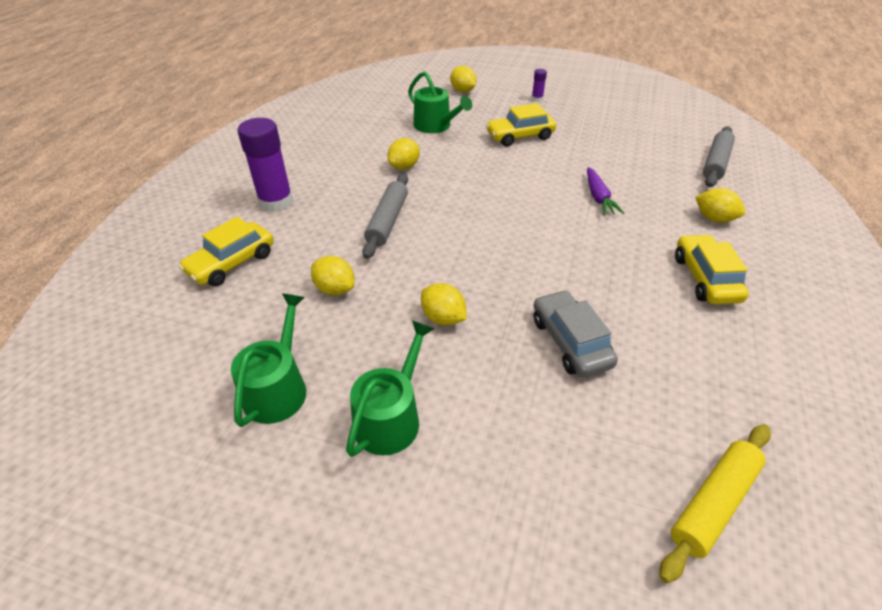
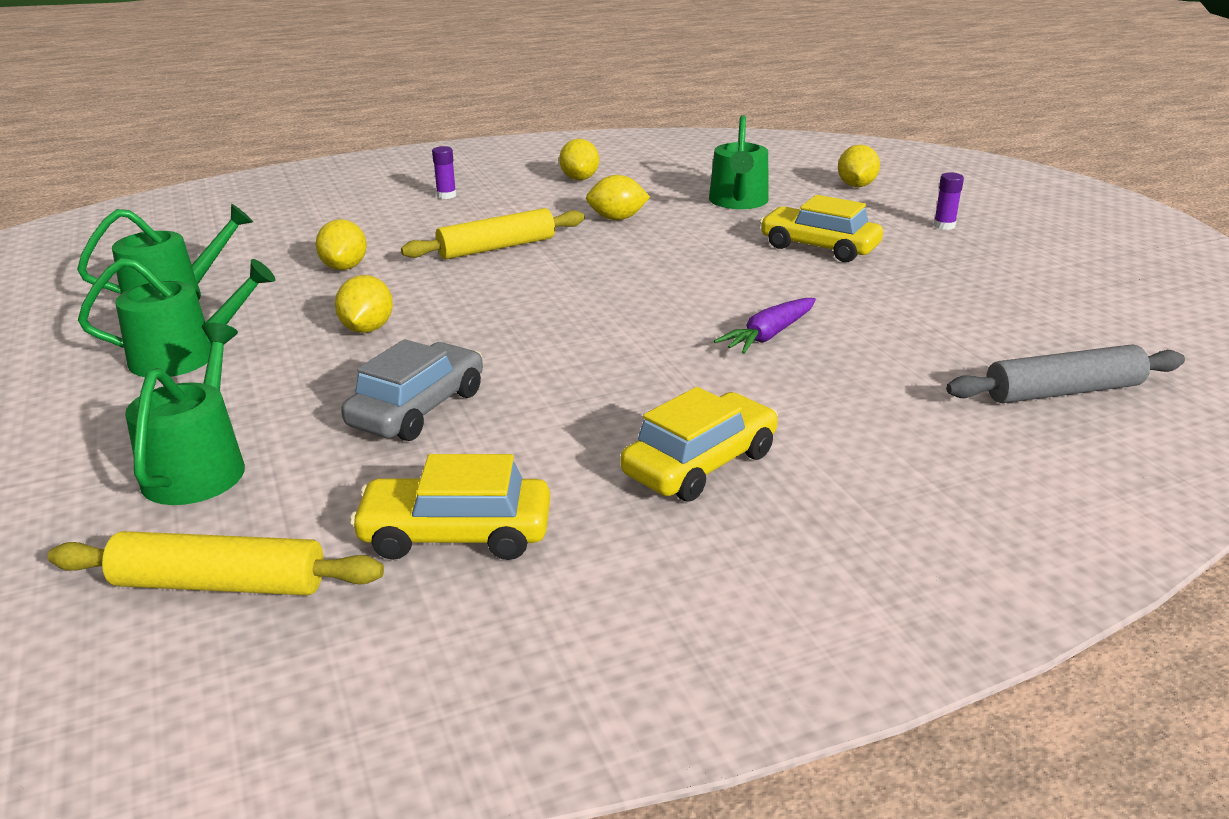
camera: 50 degrees right, 15 degrees down
(232, 263) = (324, 217): yellow car -> yellow car (456, 534)
(276, 202) = (446, 195): purple glue stick -> purple glue stick, size x0.44
(387, 221) = (497, 248): grey rolling pin -> yellow rolling pin
(564, 465) = (199, 467): none -> green watering can
(714, 218) = (882, 431): yellow lemon -> yellow lemon (579, 179)

